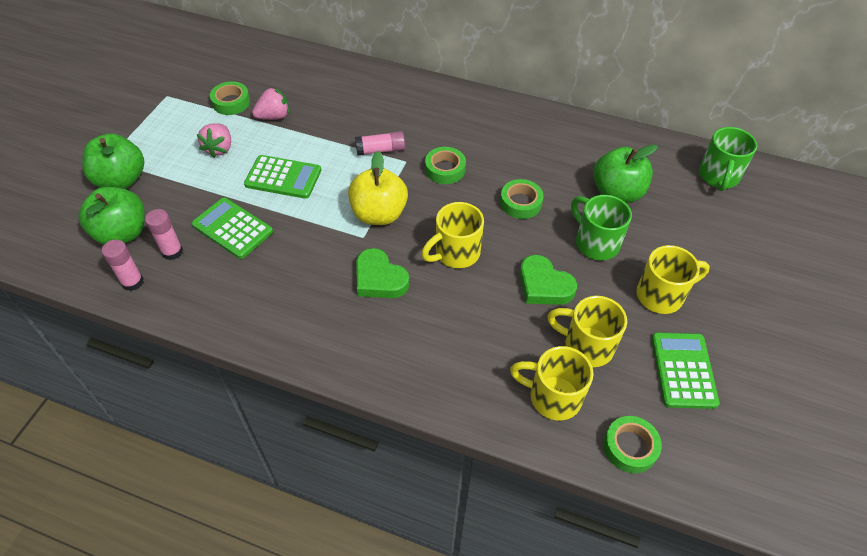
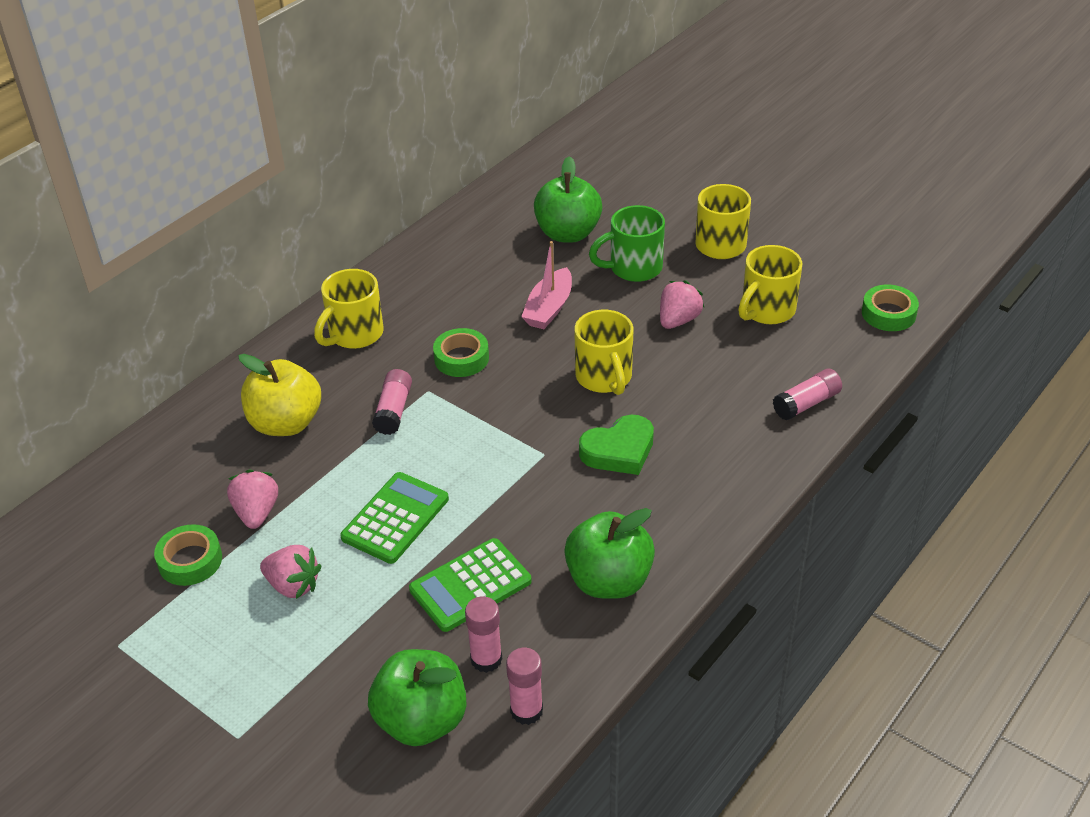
camera: 70 degrees left, 10 degrees down
(121, 180) = (299, 718): green apple -> green apple (609, 581)
(379, 214) = (511, 432): yellow apple -> yellow apple (286, 423)
(476, 396) = (806, 403): none -> pink glue stick
(520, 203) = (549, 308): green tape -> pink boat
(544, 285) = (678, 320): green heart -> pink strawberry
(553, 397) = (821, 349): yellow mug -> yellow mug (354, 334)
(683, 370) = (813, 257): green calculator -> none
(718, 177) = (578, 159): green mug -> none

